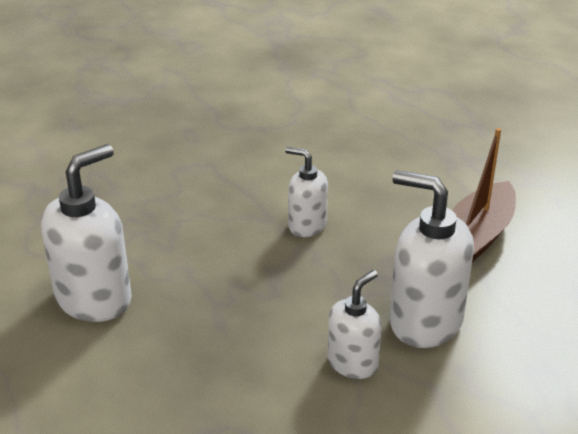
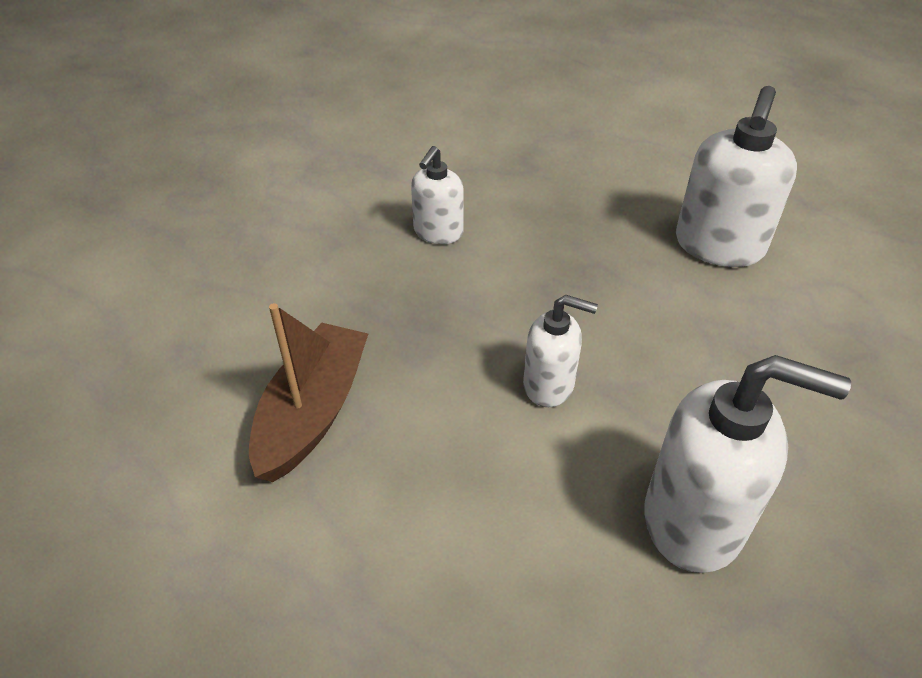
camera: 165 degrees right, 10 degrees up
(425, 321) = (374, 282): white soap dispenser -> white soap dispenser (694, 520)

